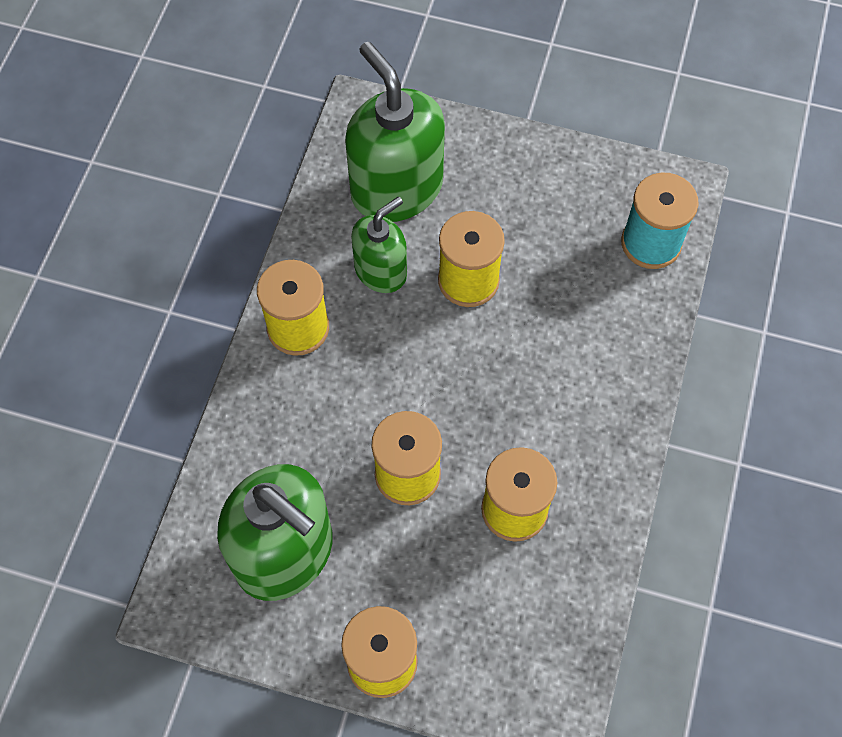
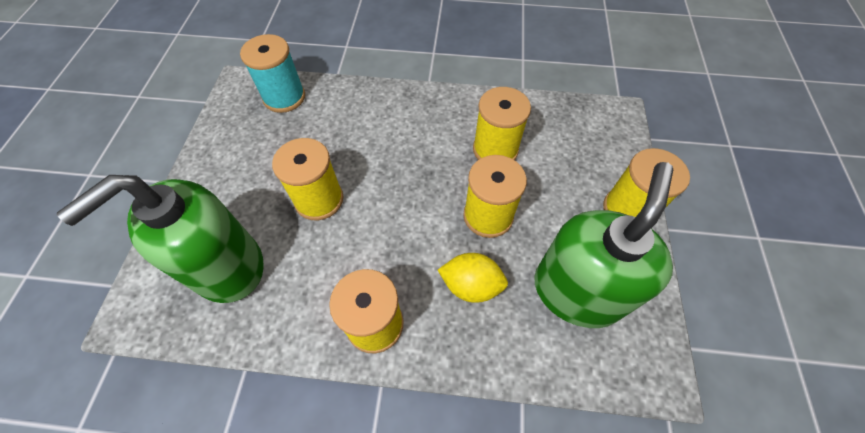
camera: 100 degrees left, 5 degrees down
(319, 434) = (471, 285): none -> yellow lemon
(381, 271) = (312, 265): green soap dispenser -> none

